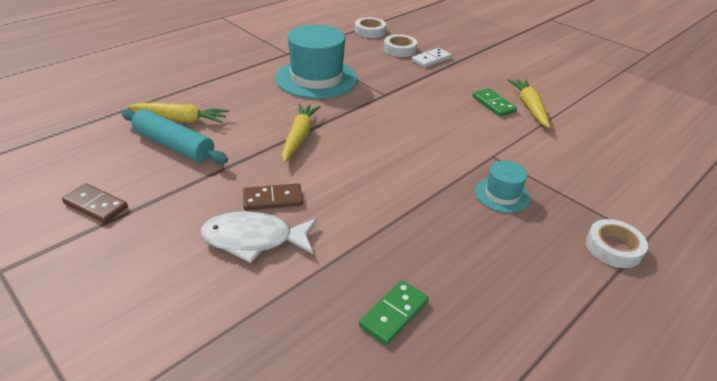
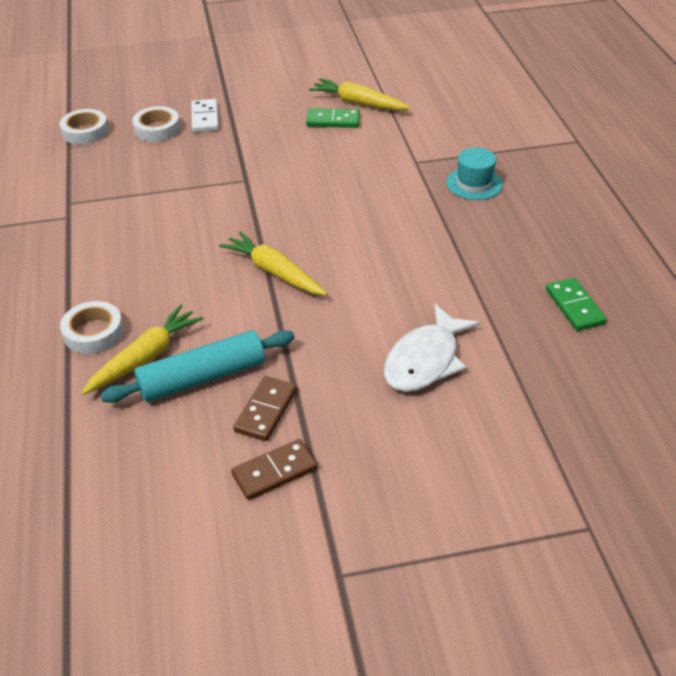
camera: 55 degrees left, 5 degrees up
(273, 199) = (371, 328): brown domino -> brown domino (265, 410)
(316, 78) = (158, 215): turquoise hat -> none
(613, 248) = (576, 161): white tape -> white tape (93, 332)

